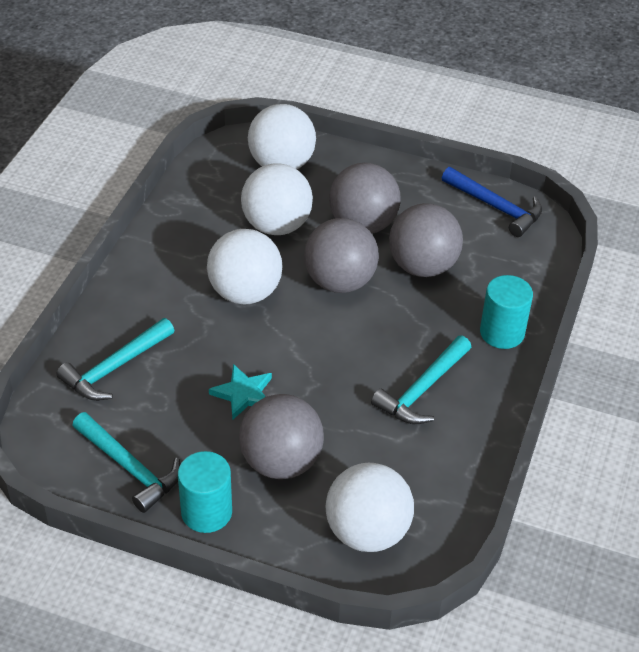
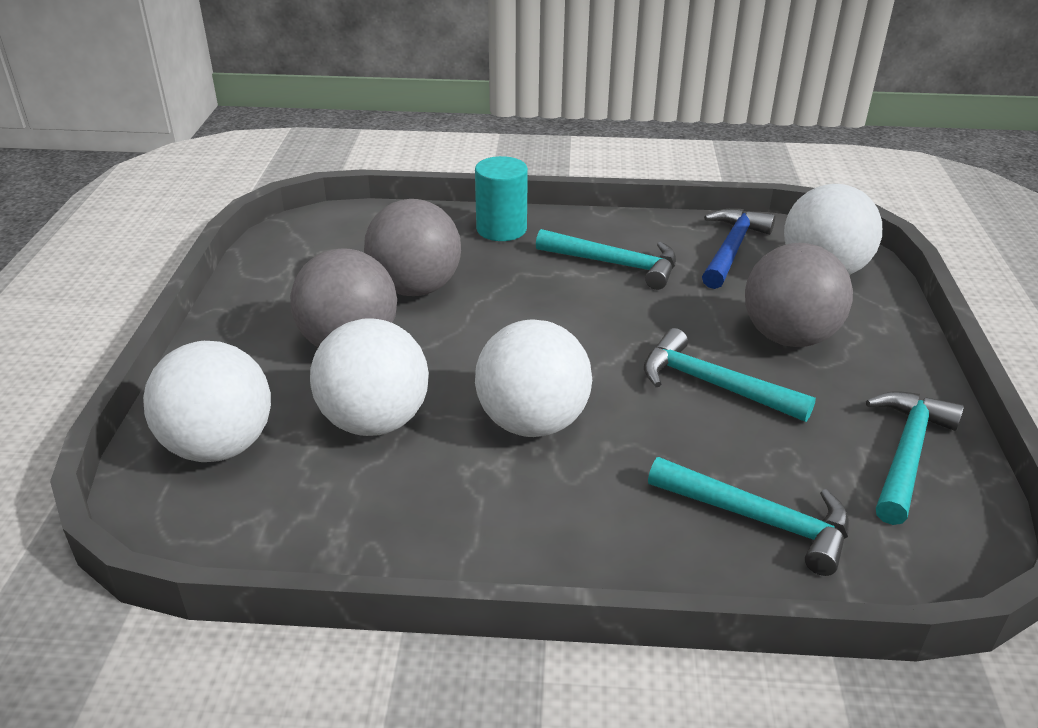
camera: 105 degrees left, 10 degrees down
(206, 512) = (904, 375): turquoise cylinder -> none
(243, 394) = (713, 385): turquoise star -> turquoise hammer
(340, 281) = (471, 344): grey ball -> none
(495, 207) = (287, 252): blue hammer -> blue hammer (732, 249)

